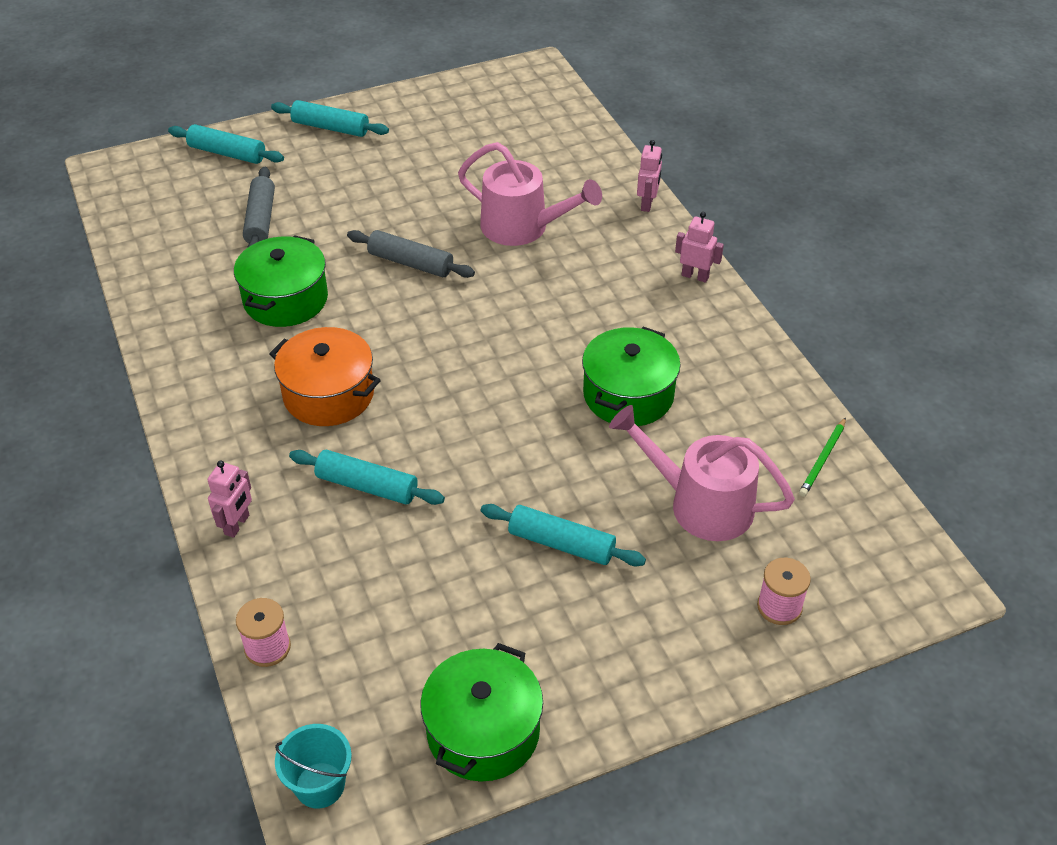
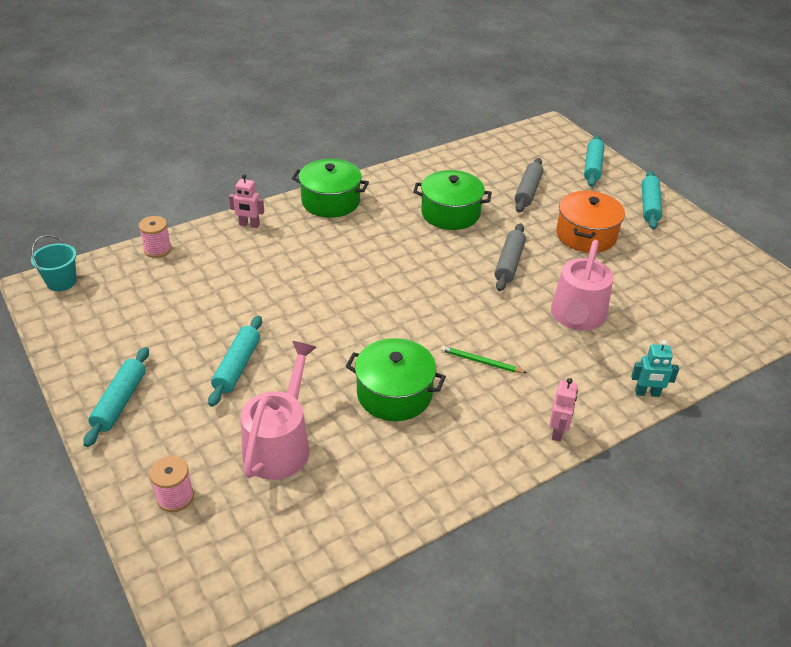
camera: 80 degrees right, 5 degrees down
(260, 219) = (528, 191): grey rolling pin -> grey rolling pin turned 60 degrees counterclockwise
(329, 394) = (364, 244): orange pot -> orange pot (586, 235)
(367, 486) = (284, 270): turquoise rolling pin -> turquoise rolling pin (120, 402)
(483, 731) = (86, 342): green pot -> green pot (330, 201)
(647, 204) = (647, 393): pink robot -> turquoise robot
(823, 459) = (339, 530): green pencil -> green pencil (481, 362)

